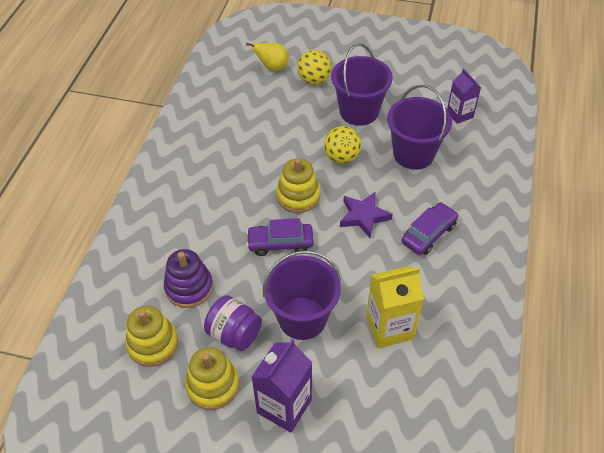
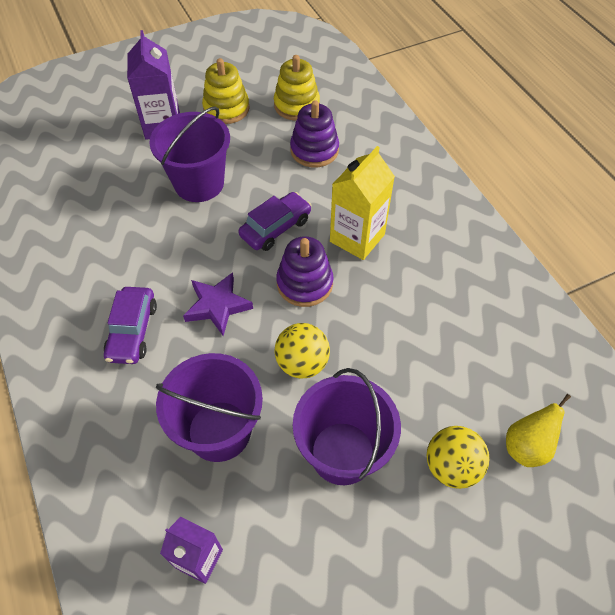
camera: 140 degrees right, 5 degrees up
(234, 334) = (243, 143): purple jar -> none
(298, 196) = (304, 283): yellow stacking toy -> purple stacking toy
(389, 328) = (116, 219): yellow carton -> yellow carton (357, 238)

